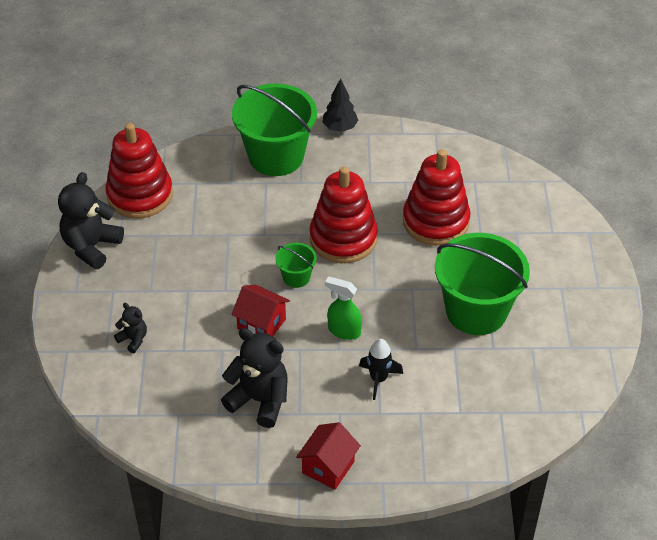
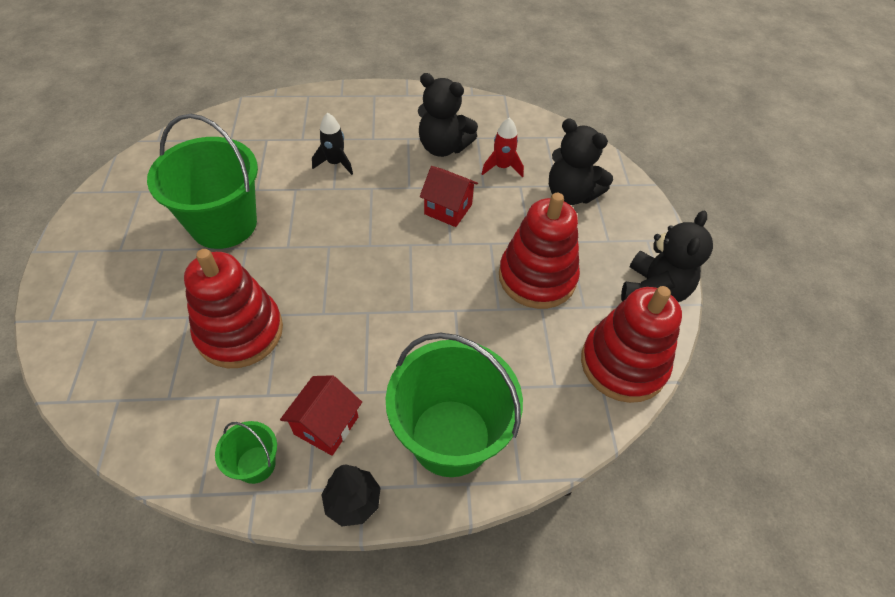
camera: 175 degrees right, 5 degrees up
(133, 339) = (570, 194): black teddy bear -> black teddy bear, size x1.95
(198, 373) = (502, 167): none -> red rocket
(296, 277) = (414, 258): green bucket -> green bucket (256, 464)
(328, 467) = (384, 104): red house -> red house (326, 425)
(343, 238) = (359, 306): red stacking toy -> red stacking toy (537, 277)
(343, 331) = (365, 204): green spray bottle -> none

